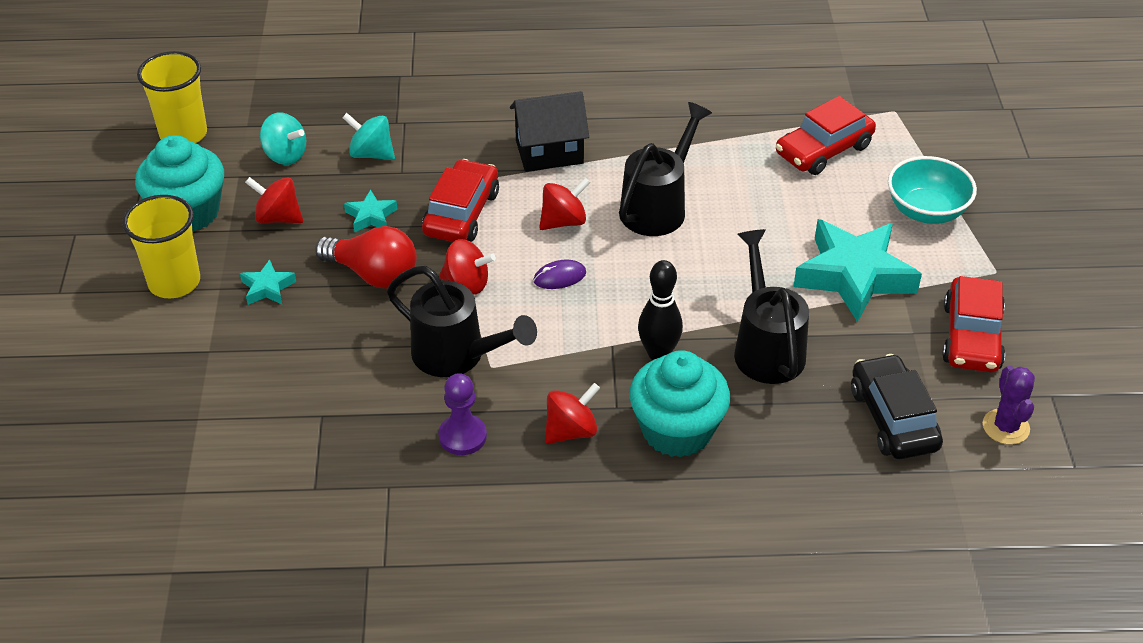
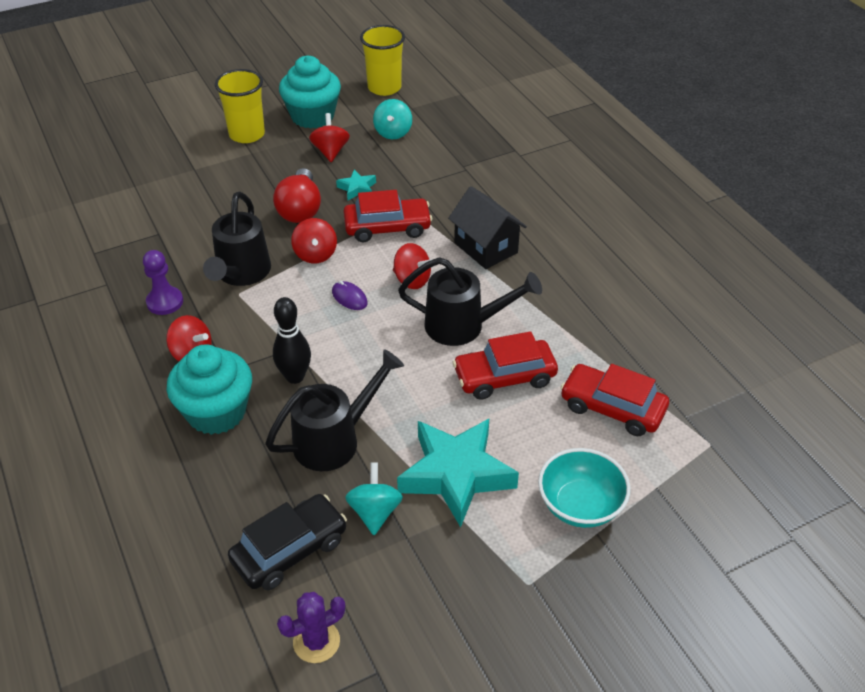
camera: 65 degrees right, 0 degrees up
(267, 288) = (262, 171): turquoise star -> none
(371, 154) = (421, 167): turquoise spinning top -> turquoise spinning top (375, 512)
(971, 337) = (424, 585): red car -> red car (504, 377)

